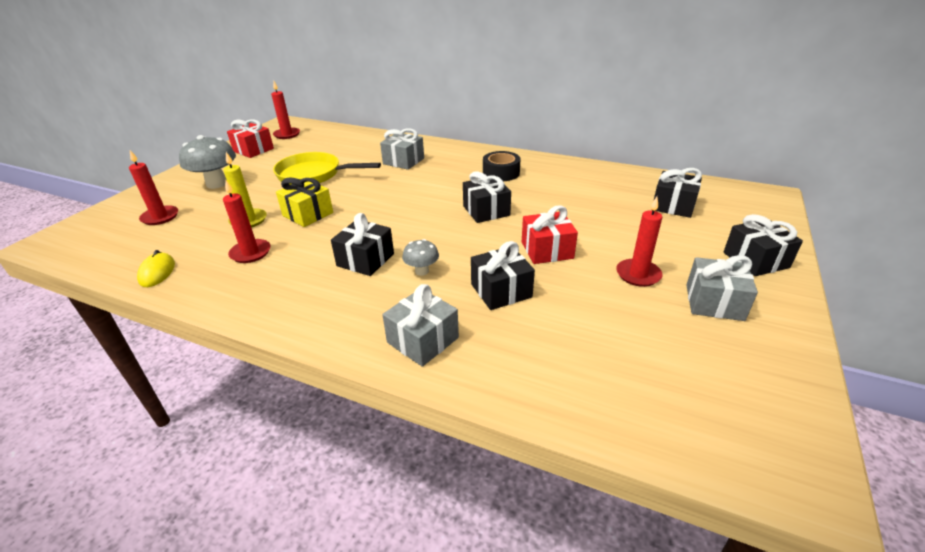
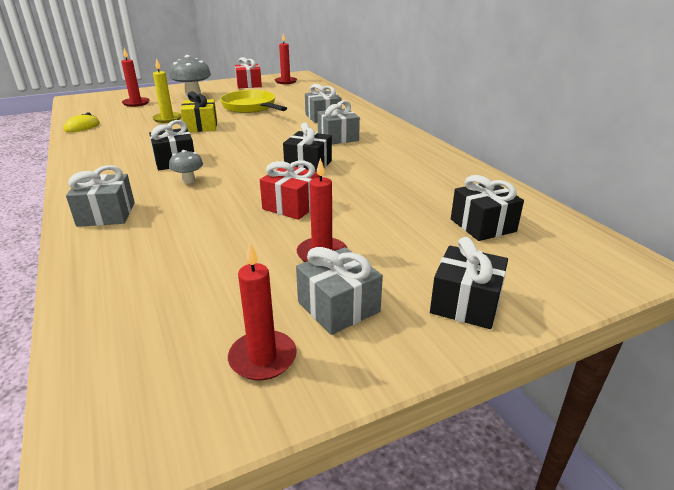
camera: 40 degrees right, 5 degrees down
(250, 253) = (134, 134): red candle -> red candle (263, 358)
(457, 176) = (338, 137): none -> grey gift
(501, 173) = (377, 146): black tape -> none
(501, 291) = (205, 213): black gift -> none

